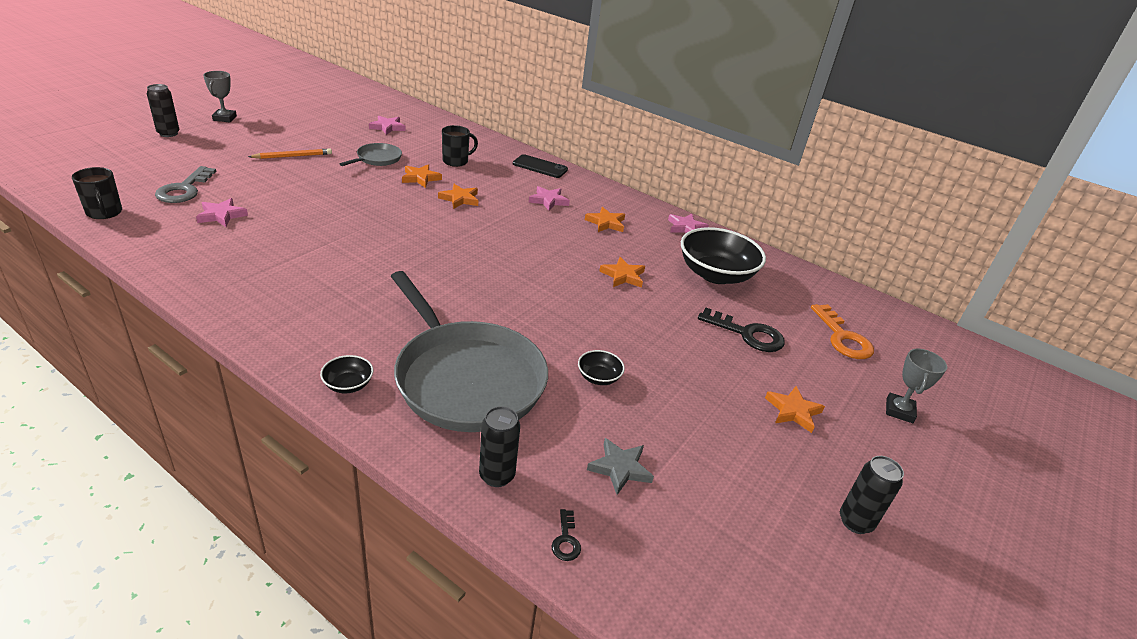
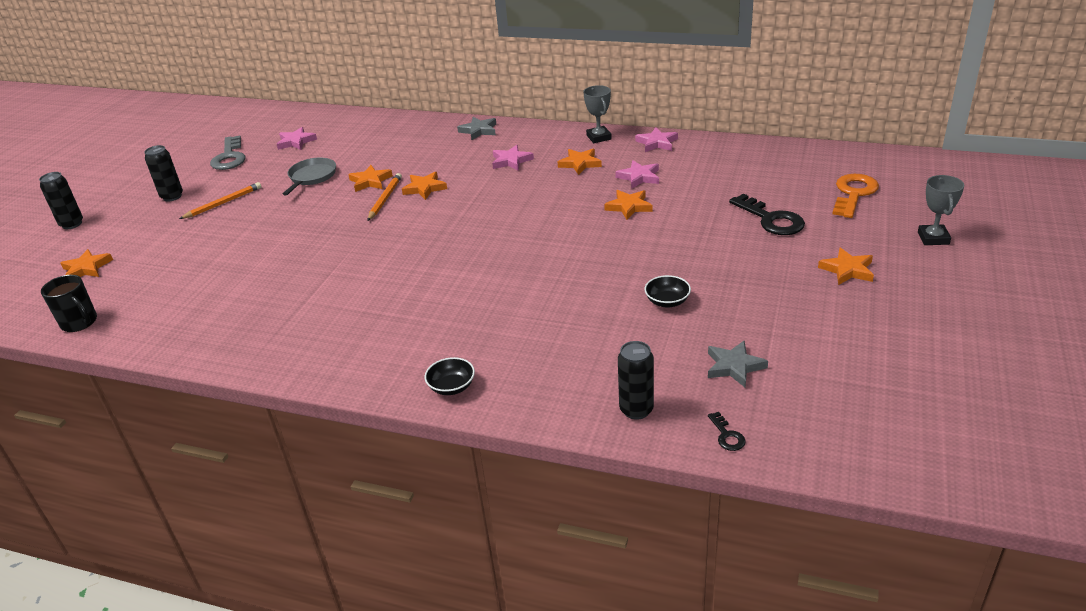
camera: 10 degrees left, 0 degrees up
(148, 171) = (87, 268): none -> orange star
(184, 189) = (141, 273): grey key -> grey key (229, 157)
(221, 215) = (202, 284): pink star -> pink star (639, 177)
(224, 118) = (117, 189): grey trophy -> grey trophy (599, 137)
(421, 196) = (385, 199): none -> orange pencil
(456, 161) = (392, 153): black mug -> none
(466, 378) = (553, 344): grey pan -> none
(540, 167) = (479, 130): black phone -> grey star
(715, 274) = (711, 177): black bowl -> none
(747, 334) = (771, 219): black key -> black key turned 45 degrees clockwise
(843, 337) = (853, 194): orange key -> orange key turned 120 degrees counterclockwise
(855, 522) = (945, 337): black can -> black can (172, 196)

